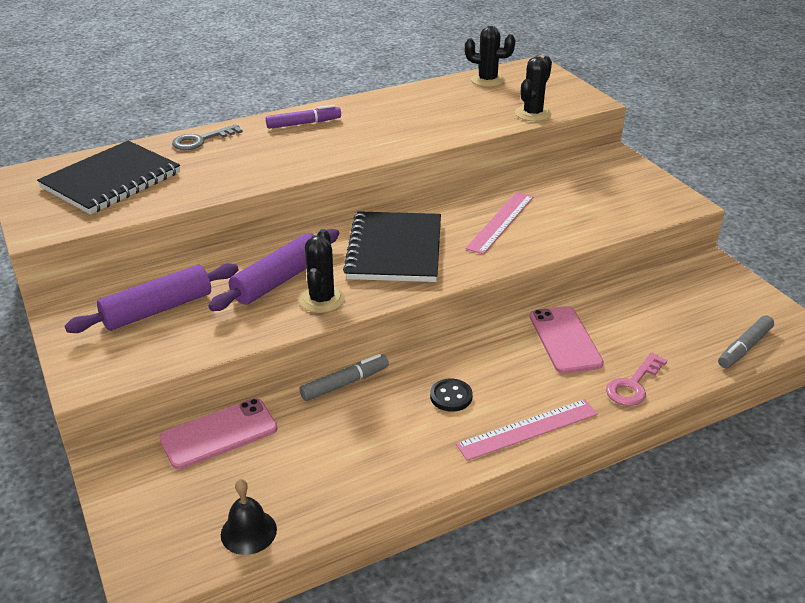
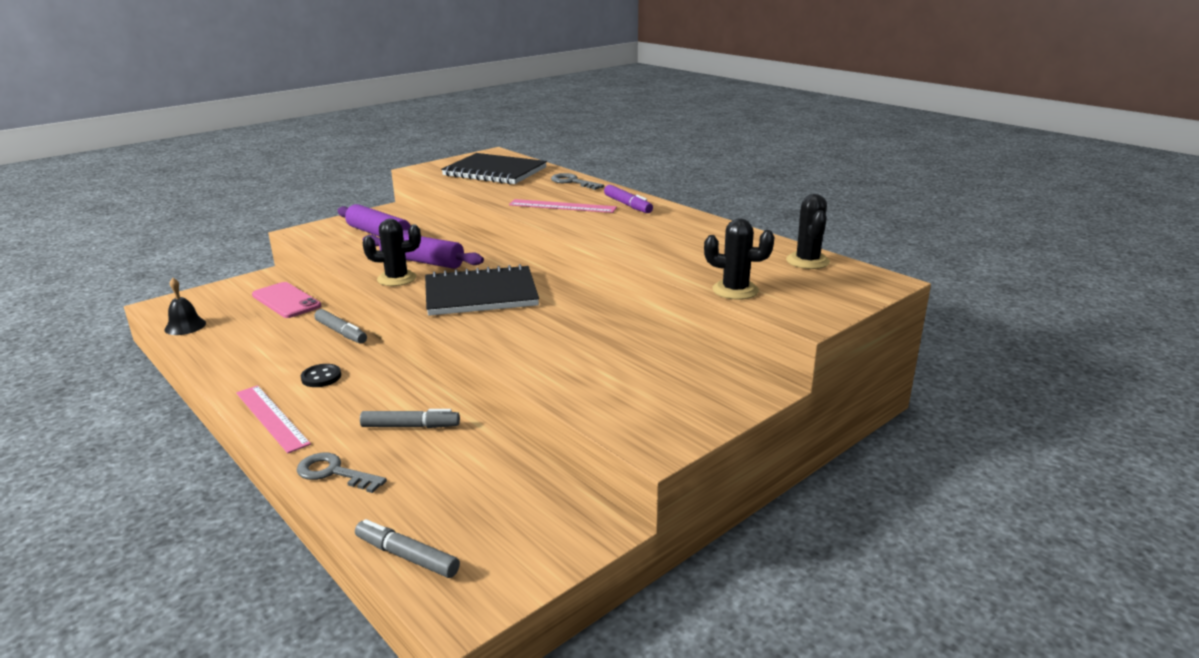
camera: 75 degrees right, 10 degrees down
(500, 222) = (551, 334): pink ruler -> pink ruler (562, 206)
(565, 340) = (410, 426): pink phone -> grey marker
(633, 384) = (334, 473): pink key -> grey key

